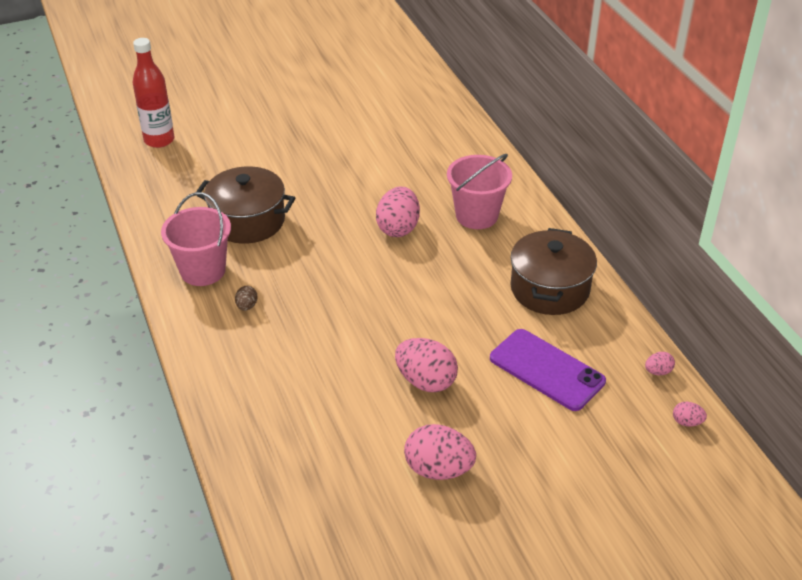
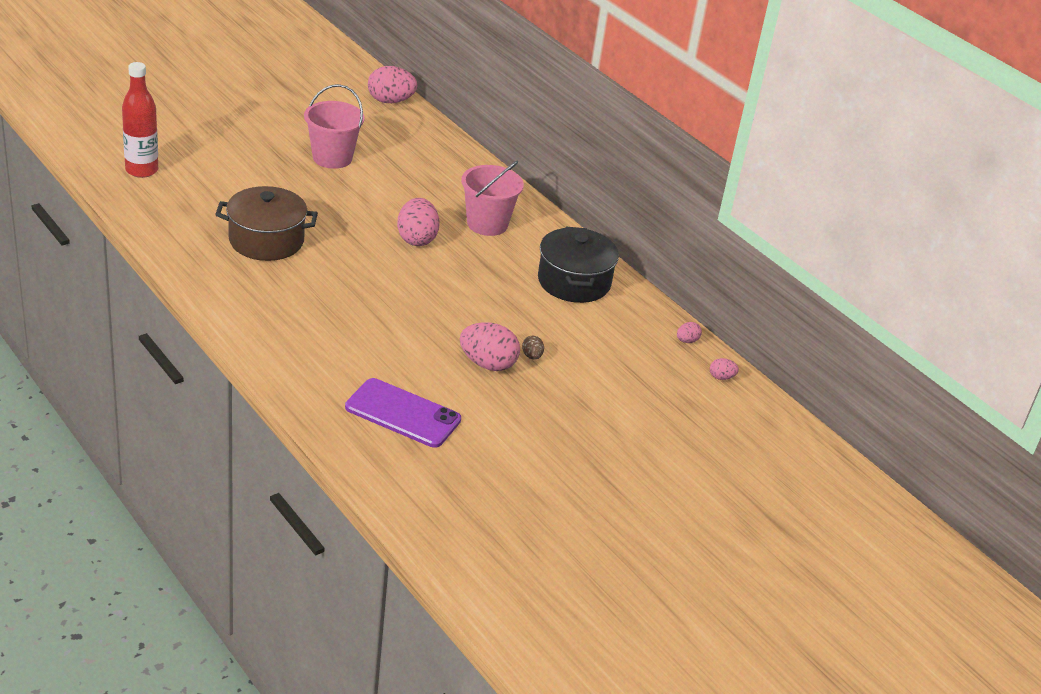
camera: 20 degrees left, 5 degrees down
(203, 270) = (239, 287): pink bucket -> pink bucket (332, 158)
(247, 306) = (296, 315): brown egg -> brown egg (532, 356)
(438, 469) = (523, 431): pink egg -> pink egg (390, 101)
(546, 370) = (591, 347): purple phone -> purple phone (402, 414)
(550, 289) = (574, 282): brown pot -> black pot

